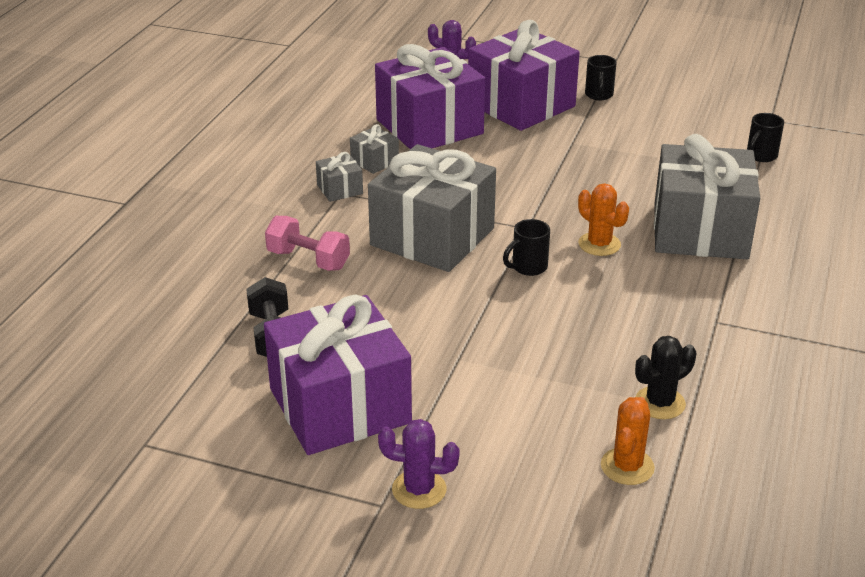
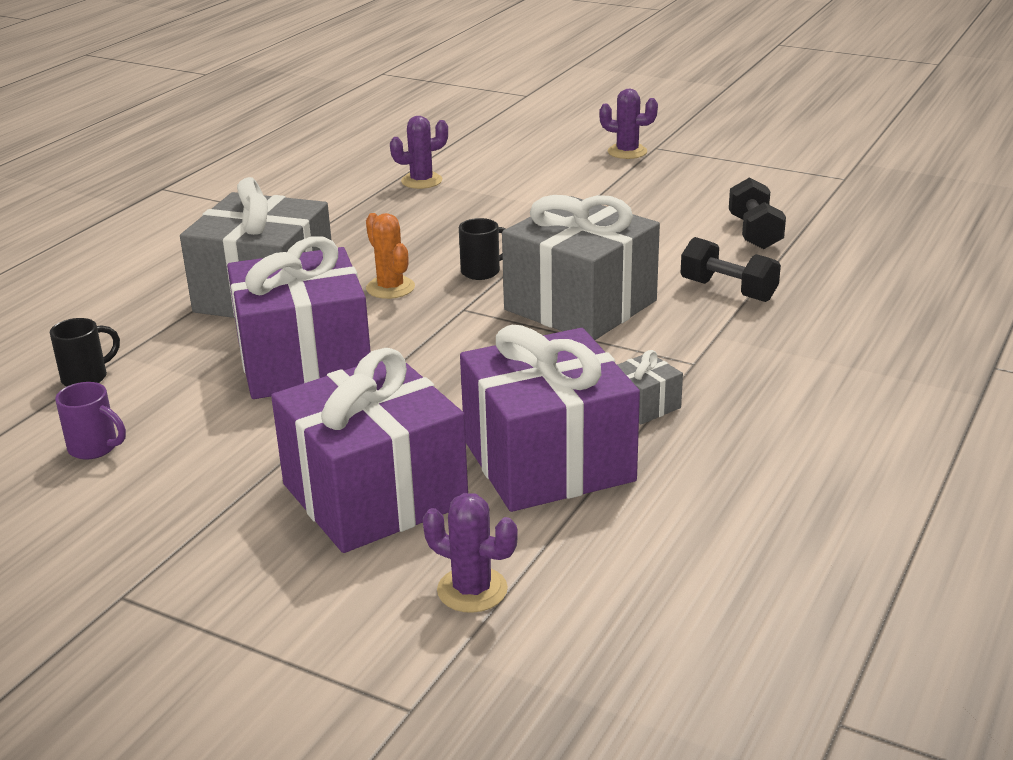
camera: 170 degrees left, 5 degrees down
(308, 260) = (728, 291): pink dumbbell -> black dumbbell
(339, 406) = (687, 190): purple gift -> purple gift (304, 361)
(340, 189) = (695, 367): grey gift -> none
(599, 95) = (224, 506): black mug -> none
(627, 466) = (471, 155): orange cactus -> none
(660, 403) = (421, 181): black cactus -> purple cactus
(702, 117) = (95, 448): none -> purple mug

